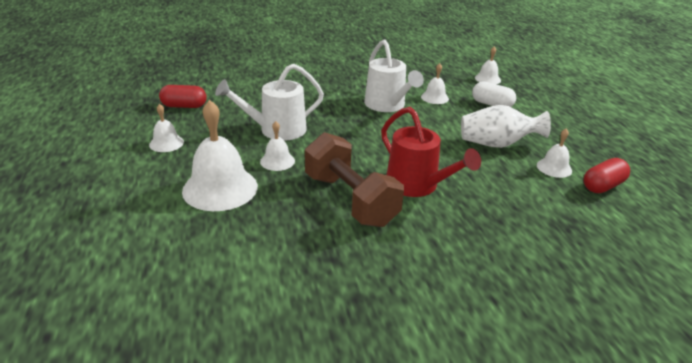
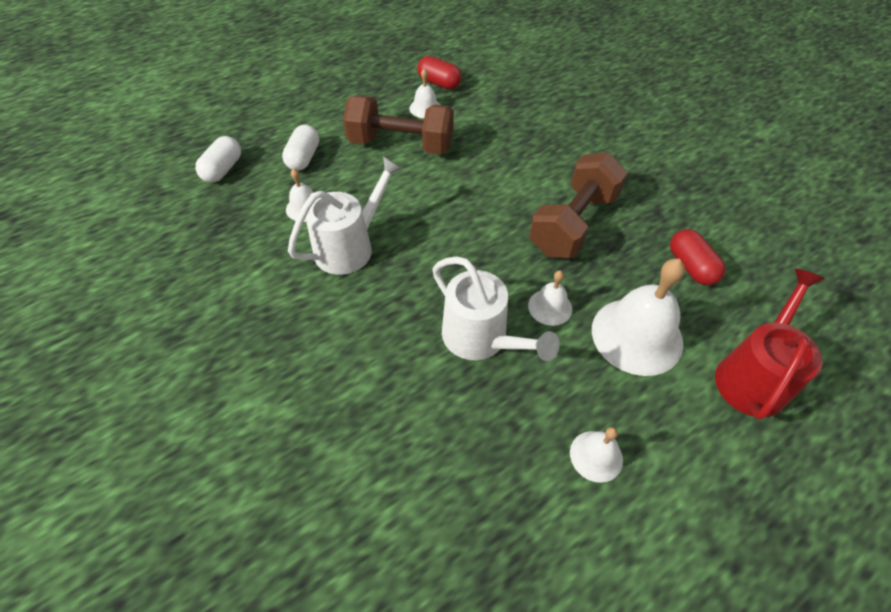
camera: 110 degrees left, 20 degrees up
(184, 106) = (480, 507): red capsule -> red capsule (691, 266)
(417, 185) = (516, 185): red watering can -> red watering can (752, 376)
(487, 79) = (223, 169): white bell -> white capsule
(497, 144) = (401, 145): white vase -> brown dumbbell

